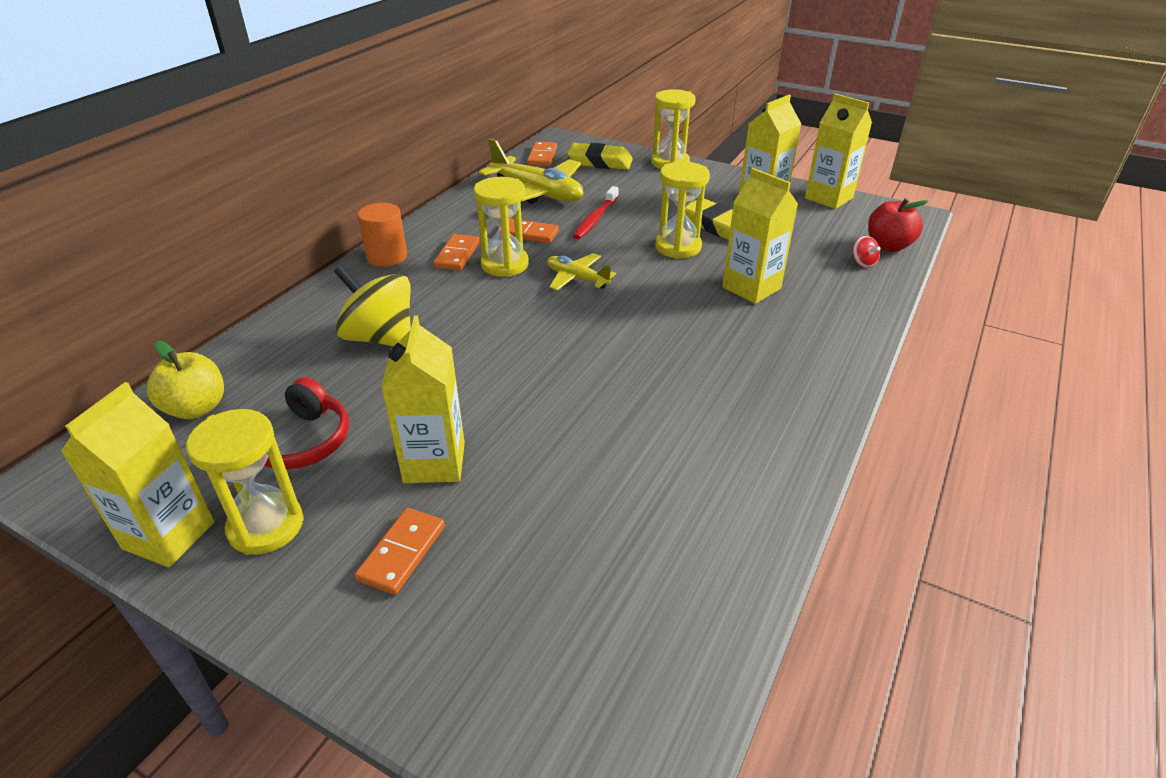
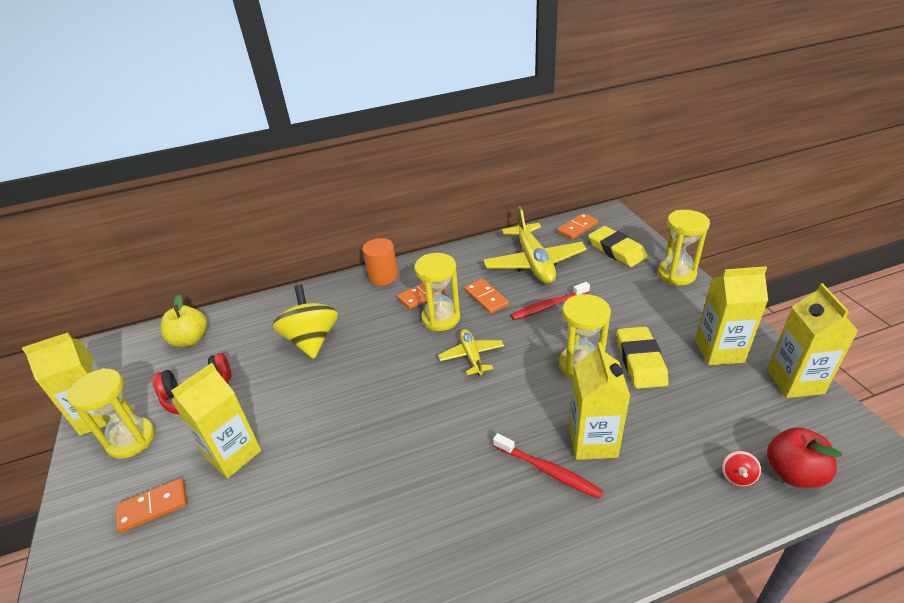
camera: 45 degrees right, 0 degrees up
(745, 320) = (548, 470): none -> red toothbrush

